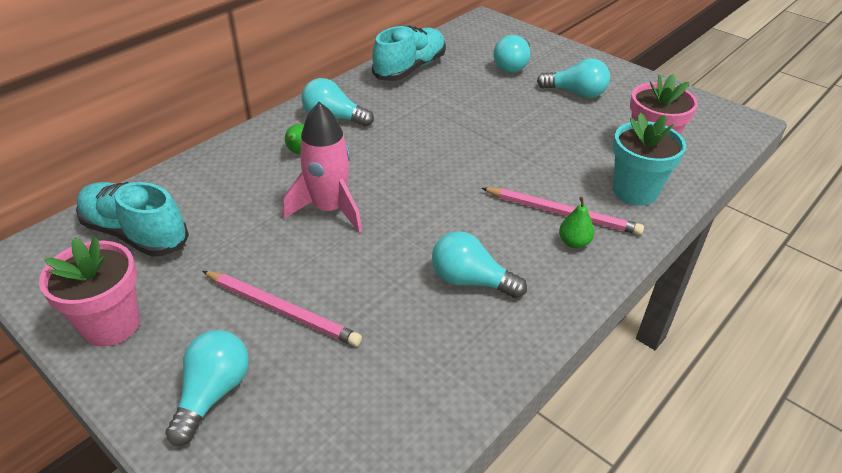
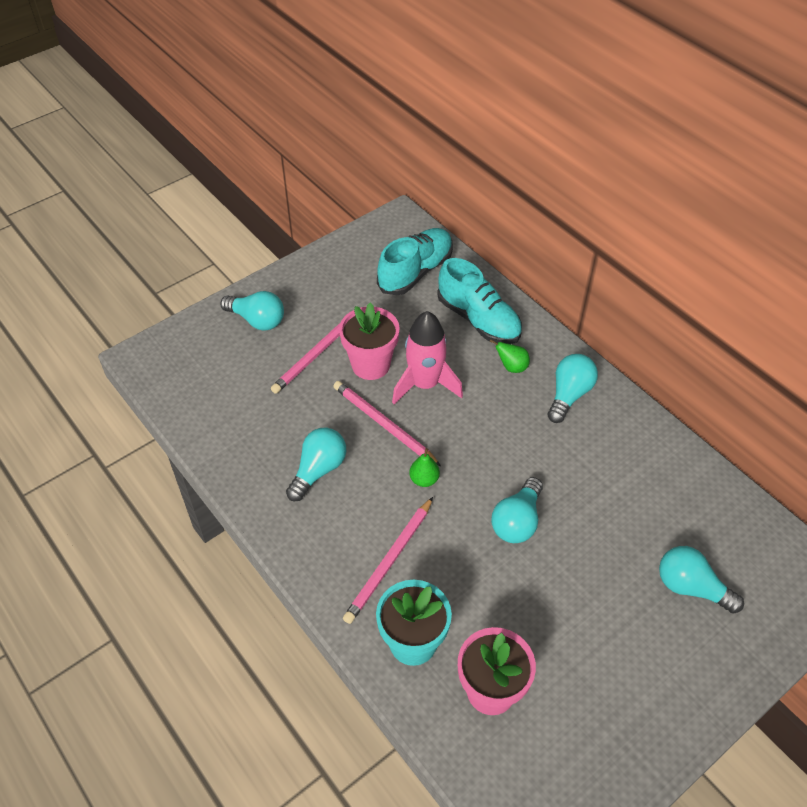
camera: 100 degrees right, 10 degrees up
(111, 325) = (327, 270): pink flower pot -> pink flower pot (370, 365)
(393, 235) = (384, 425): none -> pink pencil
(410, 68) = (677, 473): turquoise shoe -> turquoise shoe (478, 319)
(574, 242) = (347, 559): green pear -> green pear (424, 479)
(576, 93) = (620, 646): turquoise light bulb -> turquoise light bulb (517, 521)

